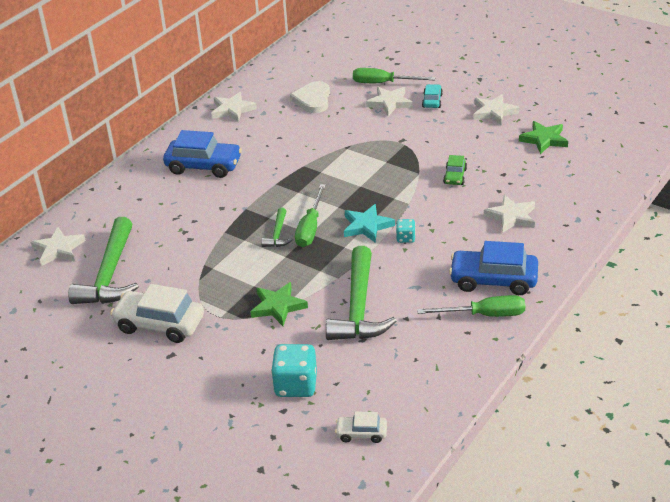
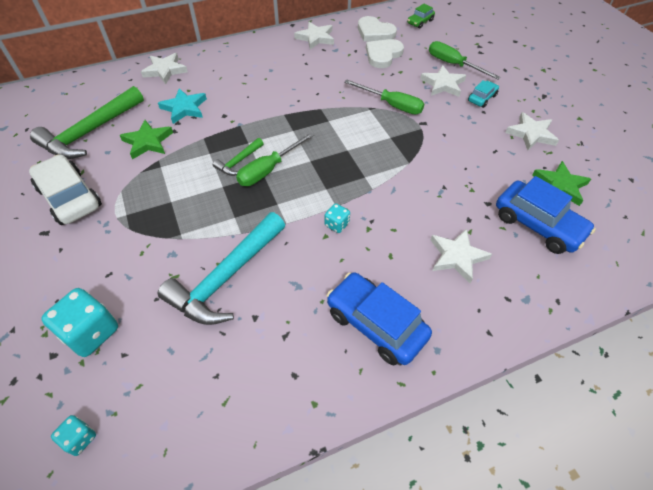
camera: 30 degrees right, 15 degrees up
(58, 249) = (85, 94): white star -> white star (165, 70)
(204, 166) = (249, 74): blue car -> blue car (537, 225)
(278, 306) = (166, 234): green star -> green star (148, 142)
(284, 83) = (374, 32): none -> white heart
(358, 307) = (226, 277): green hammer -> turquoise hammer
(361, 433) = (80, 438): white car -> turquoise dice
(367, 226) = (315, 193): turquoise star -> turquoise star (184, 108)
(455, 176) = (439, 182): green car -> green car (420, 22)
(484, 315) = (329, 364): green screwdriver -> green screwdriver (391, 105)

